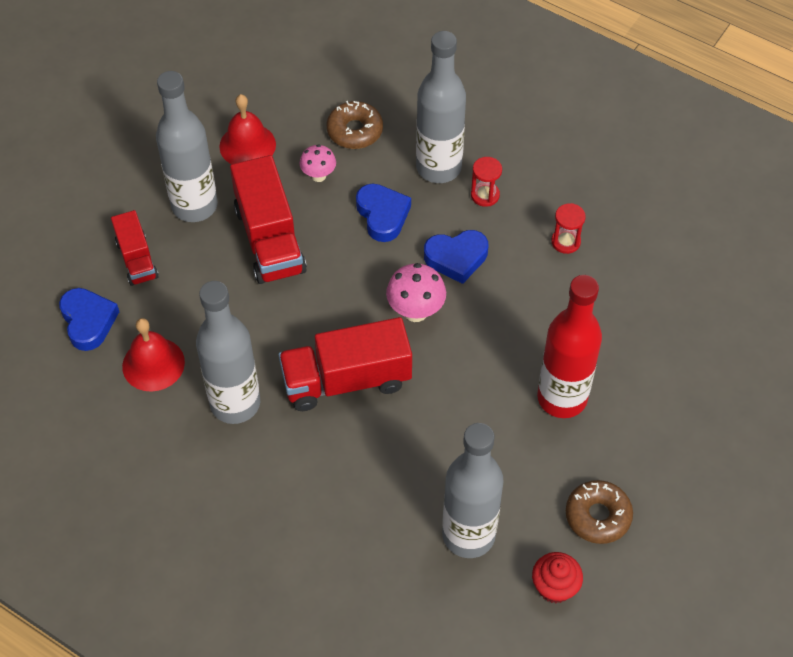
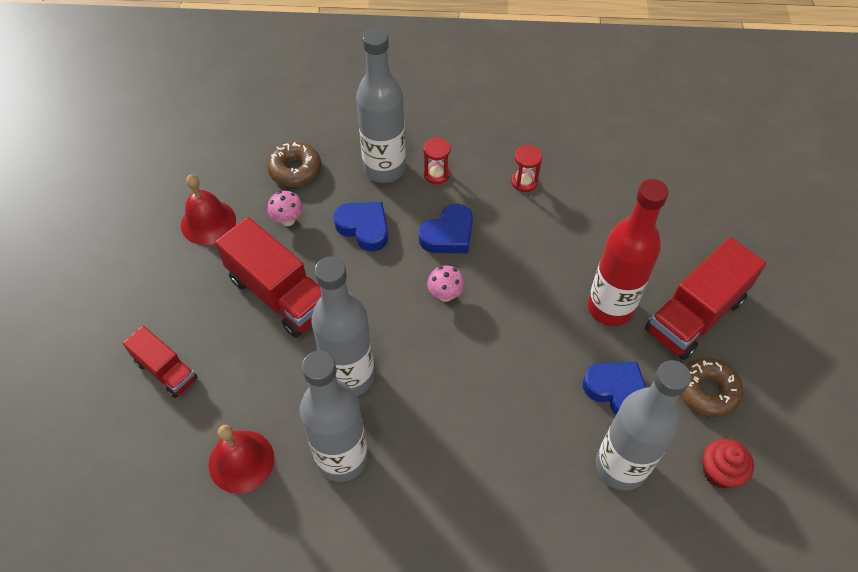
camera: 30 degrees left, 0 degrees up
(88, 321) = (152, 453): blue heart -> blue heart (616, 391)
(194, 206) = (192, 296): grey bottle -> grey bottle (350, 376)
(346, 380) = (427, 384): red truck -> red truck (695, 315)
(415, 311) = (445, 295): pink mushroom -> pink mushroom, size x0.65

